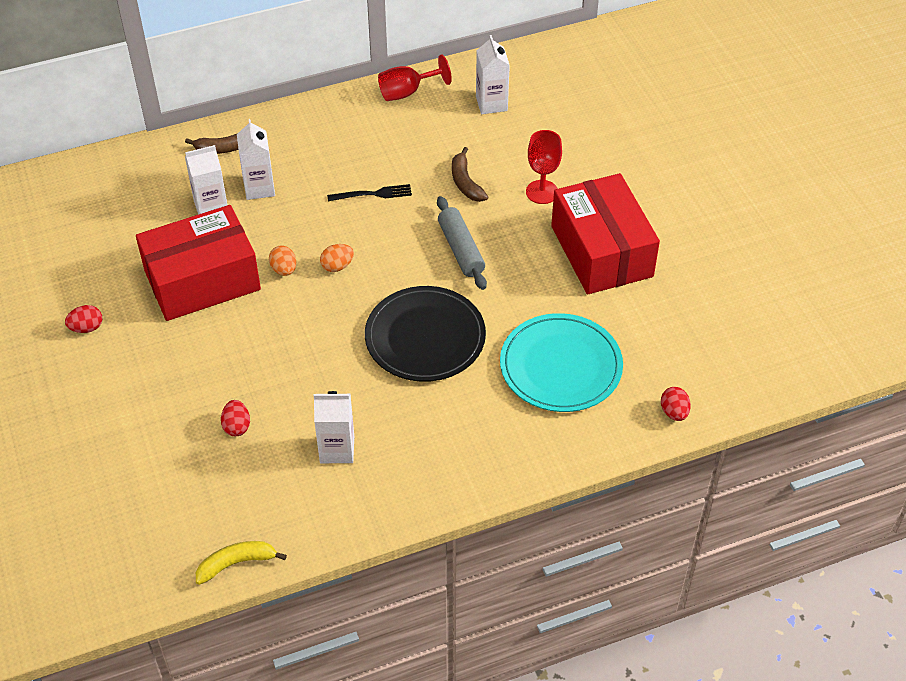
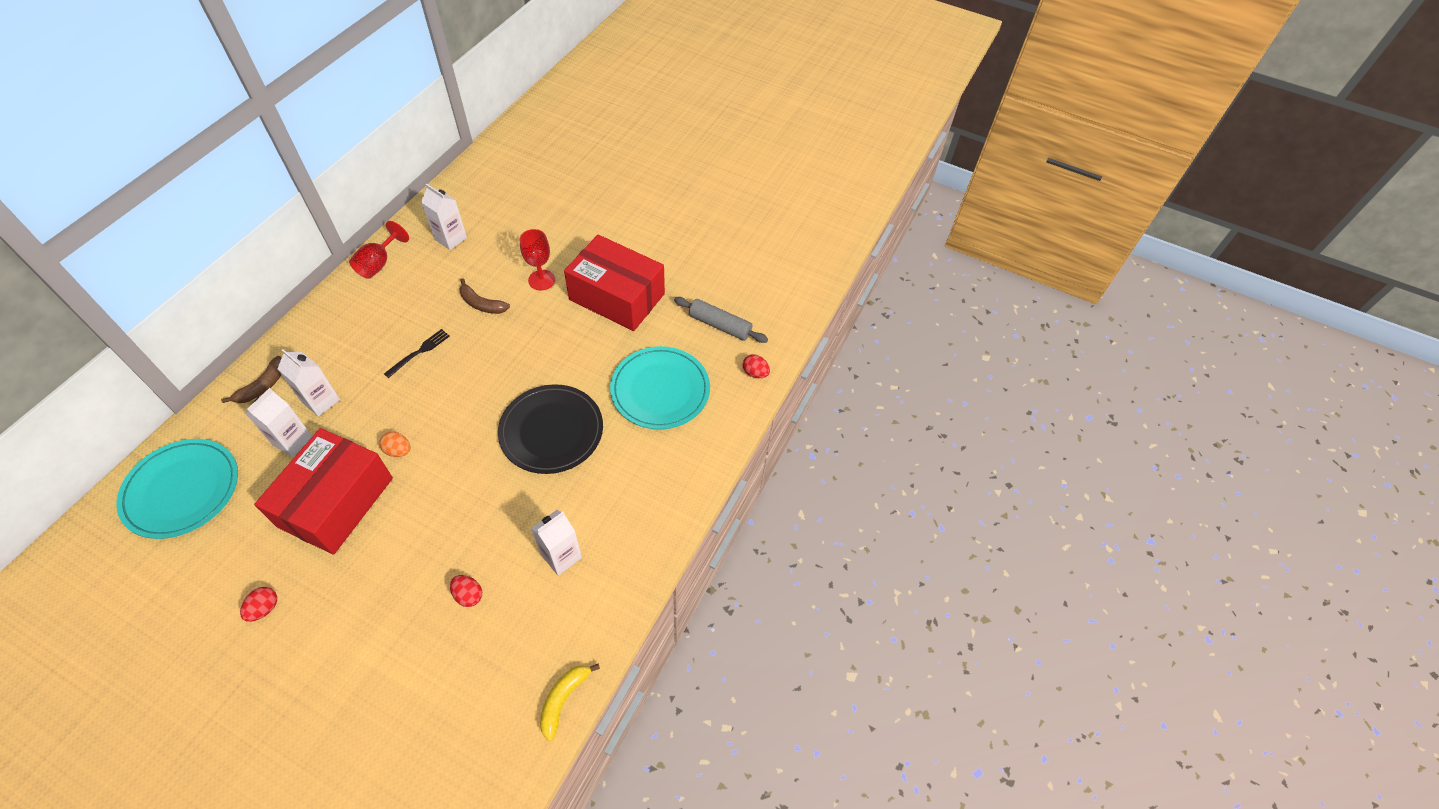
camera: 45 degrees left, 5 degrees up
(104, 196) = (182, 490): none -> turquoise plate
(337, 266) = (439, 421): orange egg -> none
(461, 249) = (521, 353): grey rolling pin -> grey rolling pin (720, 325)

